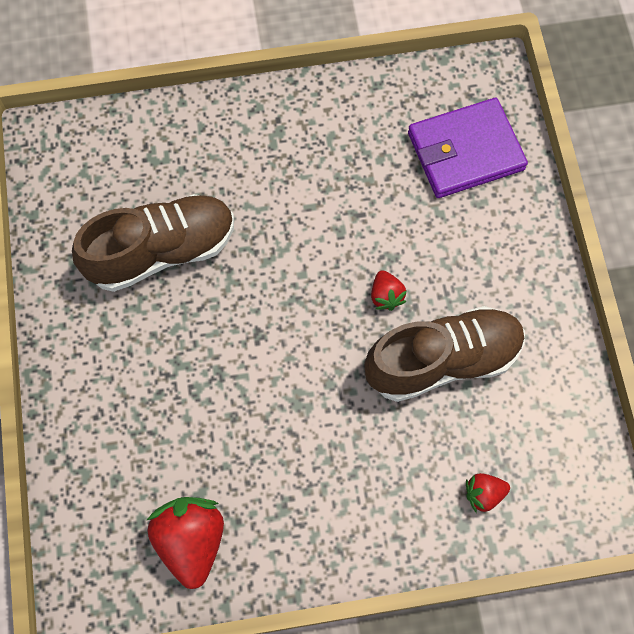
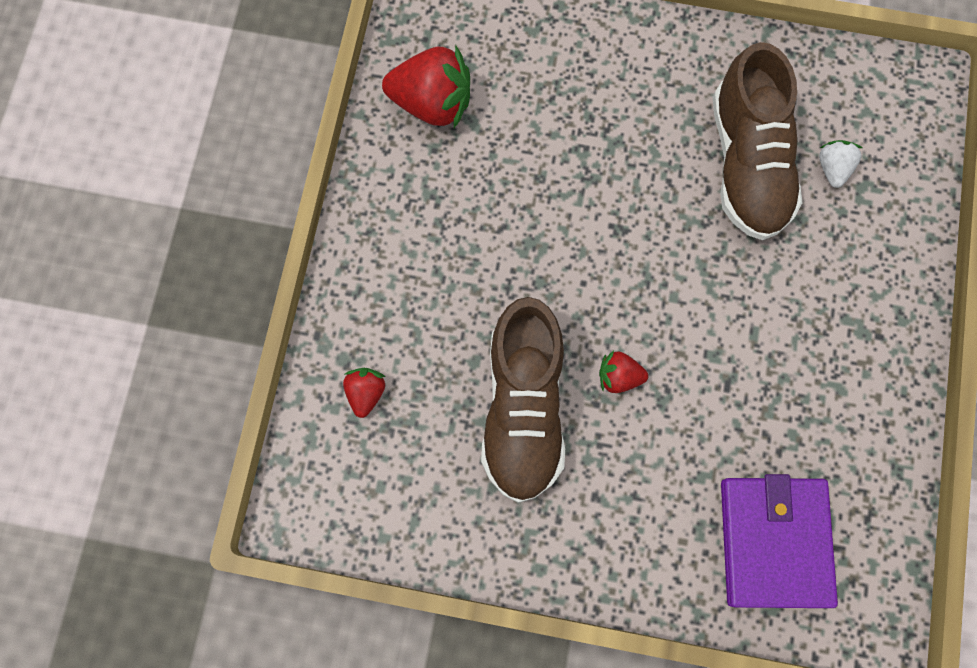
camera: 110 degrees right, 5 degrees up
(145, 185) = (832, 168): none -> white strawberry

